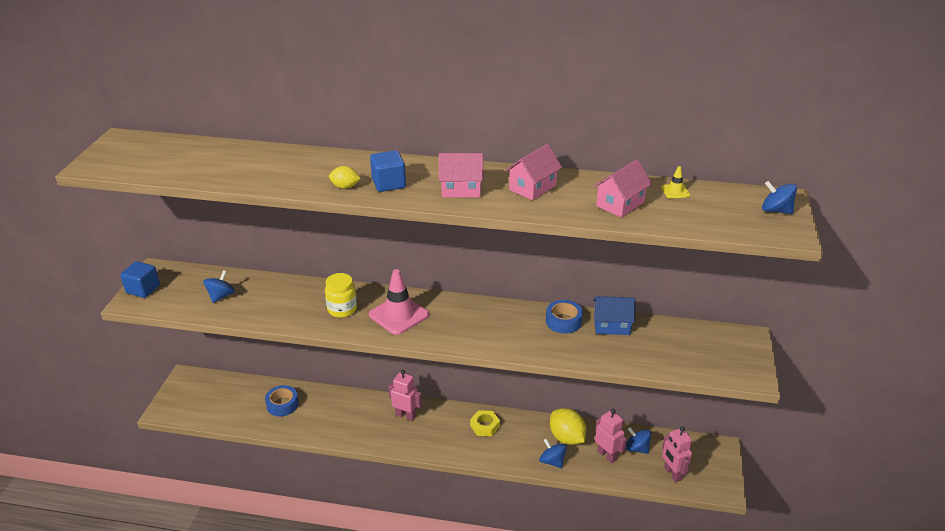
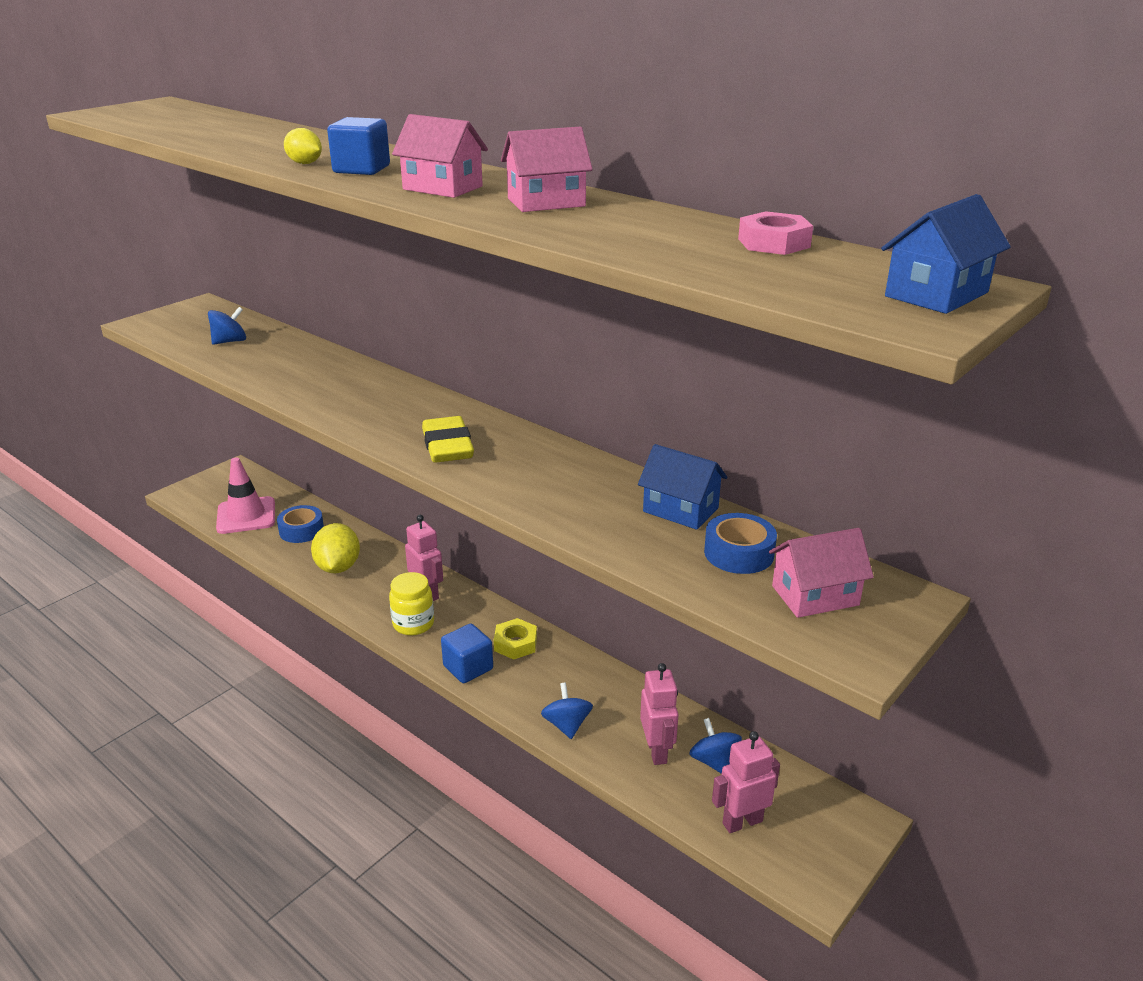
camera: 30 degrees right, 5 degrees down
(143, 289) = (165, 316): blue cube -> blue cube (468, 668)
(342, 309) = (339, 388): yellow jar -> yellow jar (413, 624)
(399, 315) = (398, 412): pink traffic cone -> pink traffic cone (246, 516)
(454, 329) = (447, 446): none -> yellow eraser
(563, 321) = (611, 483): blue tape -> blue tape (739, 553)
(566, 438) = (617, 703): yellow lemon -> yellow lemon (338, 567)
(620, 204) = (652, 238): pink house -> pink house (815, 595)
(672, 473) = (742, 822): pink robot -> pink robot turned 60 degrees clockwise
(675, 191) = (773, 243): yellow traffic cone -> pink nut
(776, 210) = (936, 294): blue spinning top -> blue house

